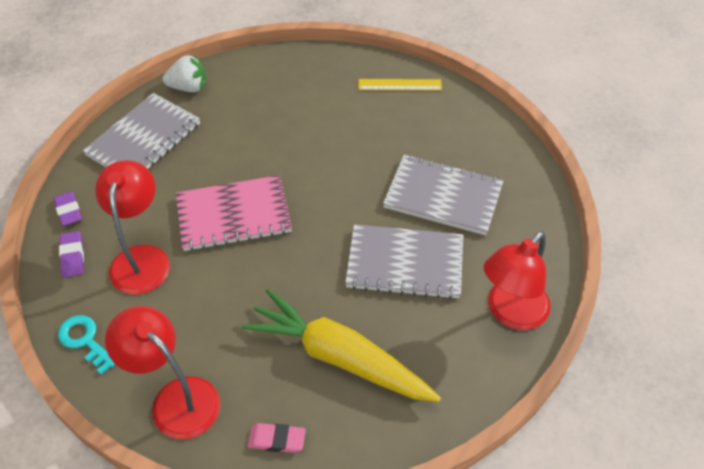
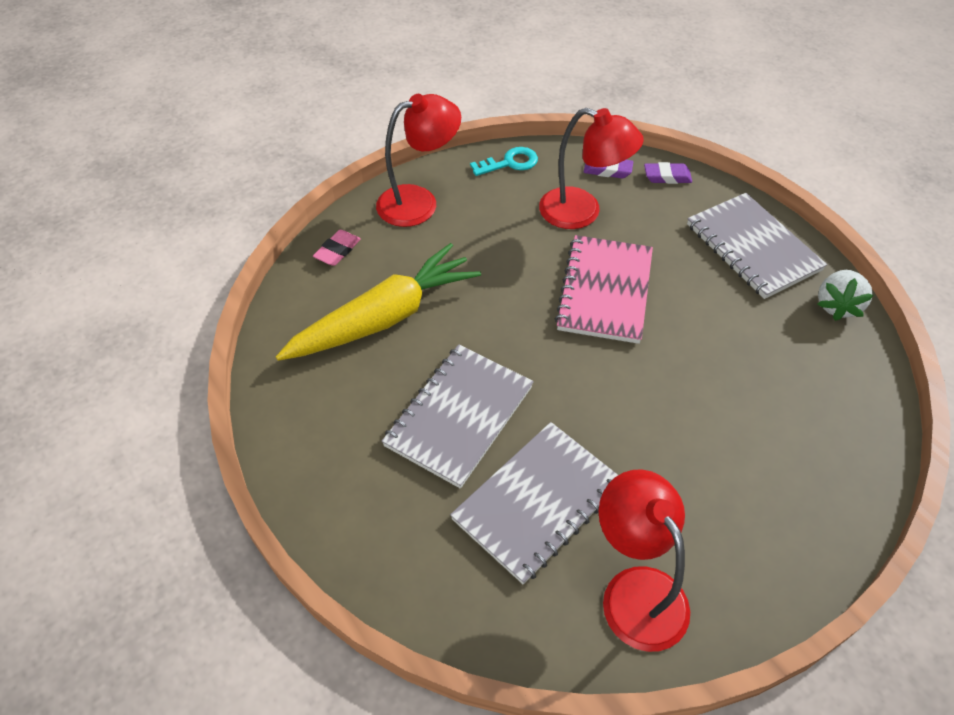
camera: 115 degrees right, 0 degrees up
(399, 85) = (779, 549): yellow ruler -> none
(510, 313) = (334, 489): red lamp -> red lamp (635, 590)

